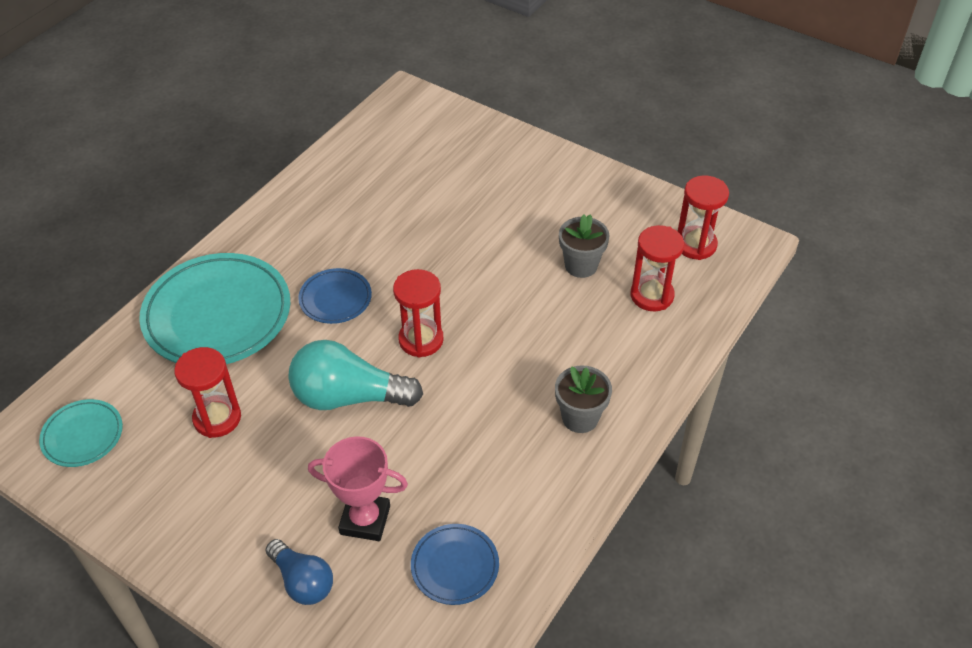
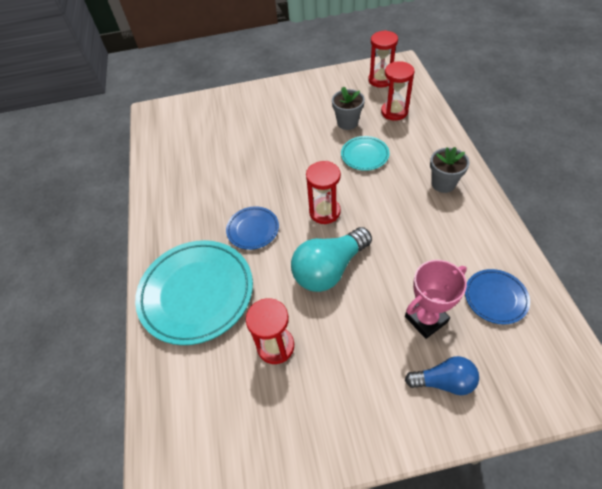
camera: 40 degrees left, 5 degrees up
(83, 436) = (206, 438): turquoise plate -> turquoise plate (364, 155)

